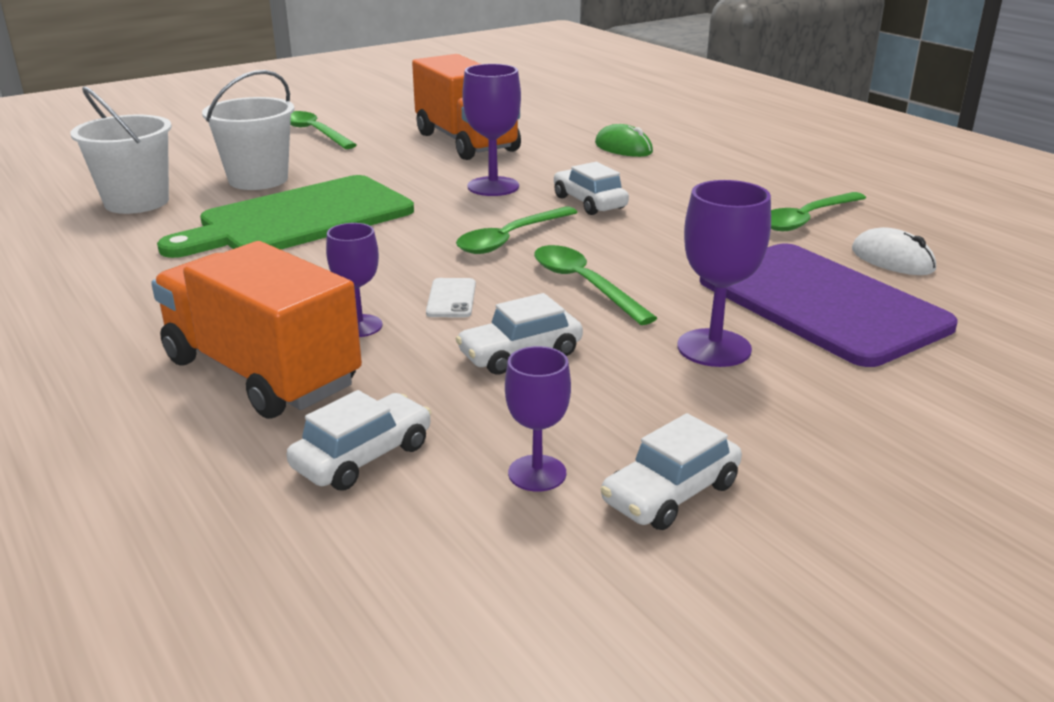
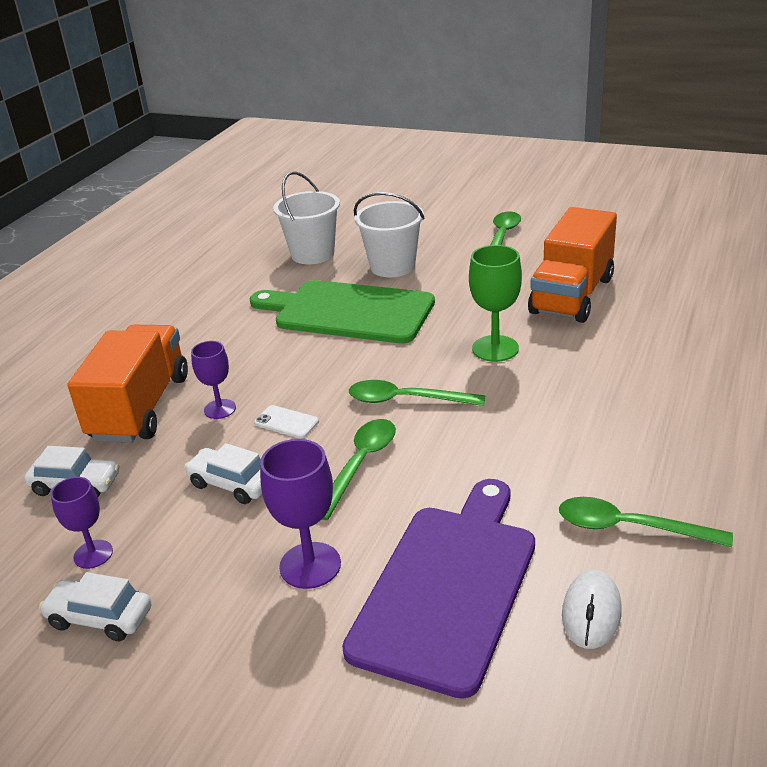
camera: 60 degrees right, 5 degrees up
(451, 298) = (286, 422): white phone -> white phone turned 60 degrees clockwise
(493, 186) = (495, 348): purple goblet -> green goblet
(589, 202) = (518, 402): white car -> none
(623, 148) = (670, 364): green mouse -> none

